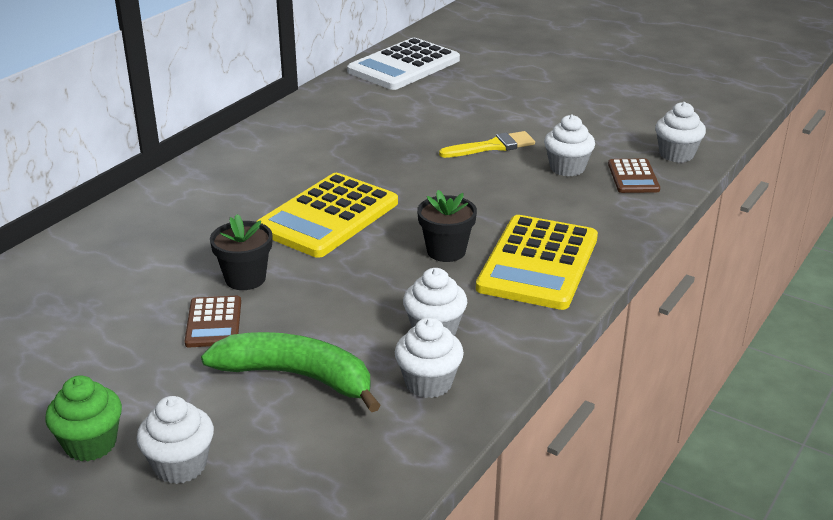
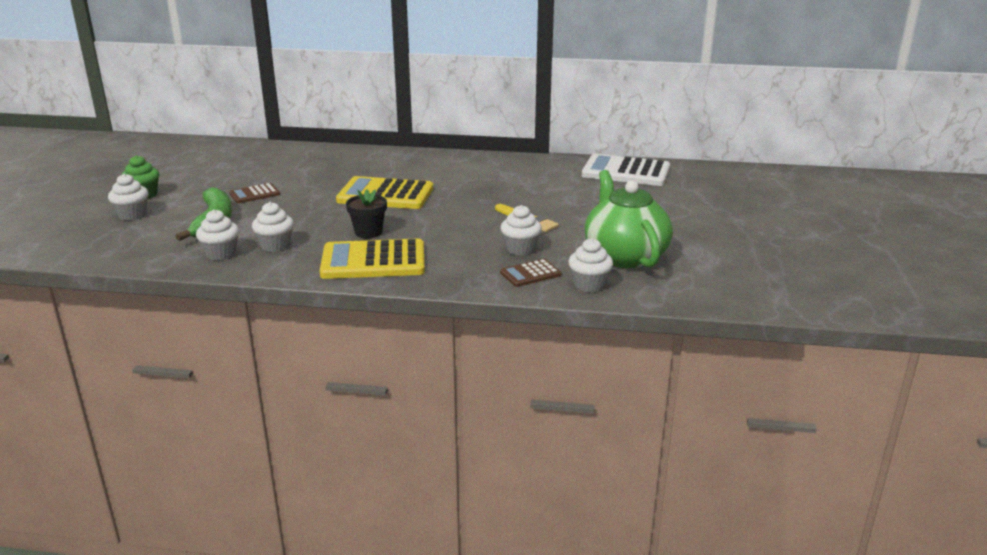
camera: 65 degrees right, 5 degrees down
(245, 278) = (301, 191): black flower pot -> none
(620, 122) = (624, 256): none -> green teapot

